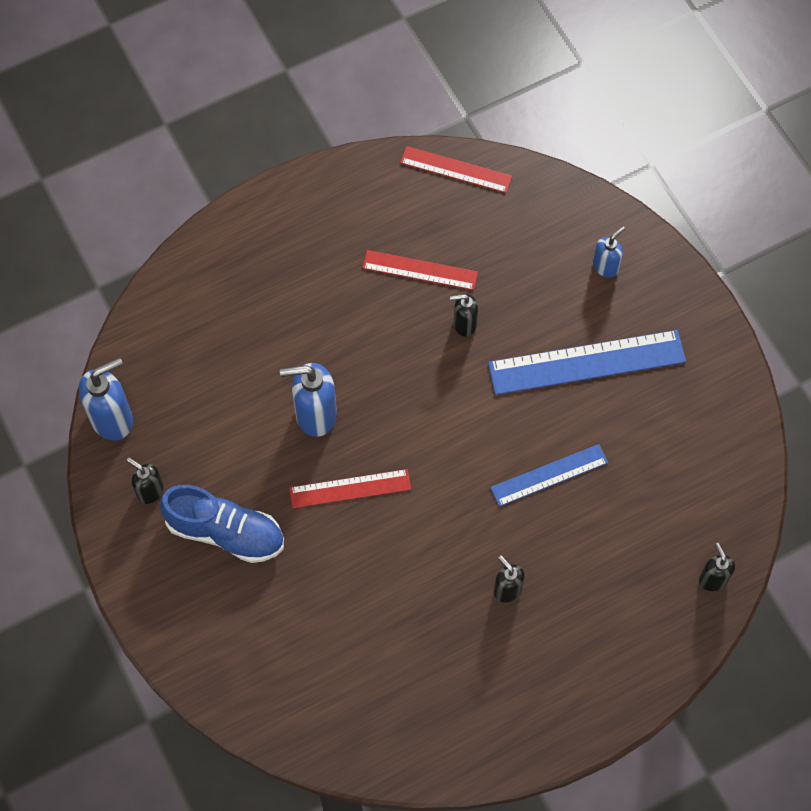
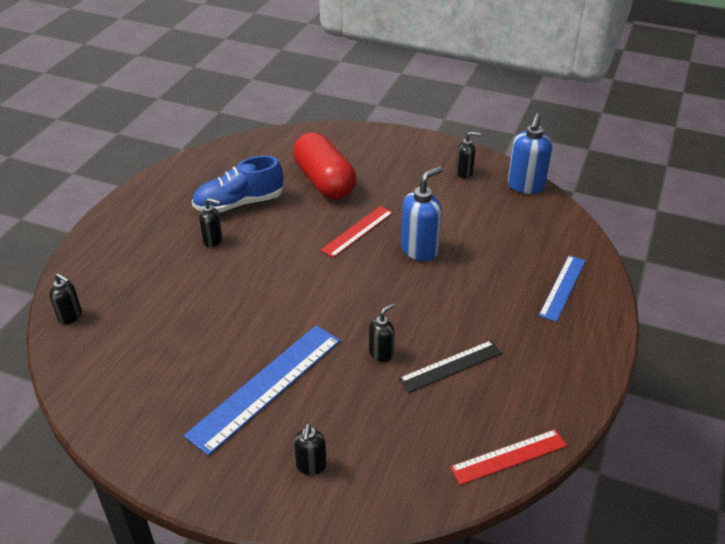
camera: 140 degrees right, 25 degrees down
(225, 532) = (403, 180): blue shoe -> blue shoe (239, 203)
(313, 599) = (324, 181): none -> red capsule
(420, 270) = (450, 366): red ruler -> black ruler
(549, 475) = (235, 306): blue ruler -> blue ruler (562, 287)
(605, 266) = (311, 466): blue soap dispenser -> black soap dispenser

